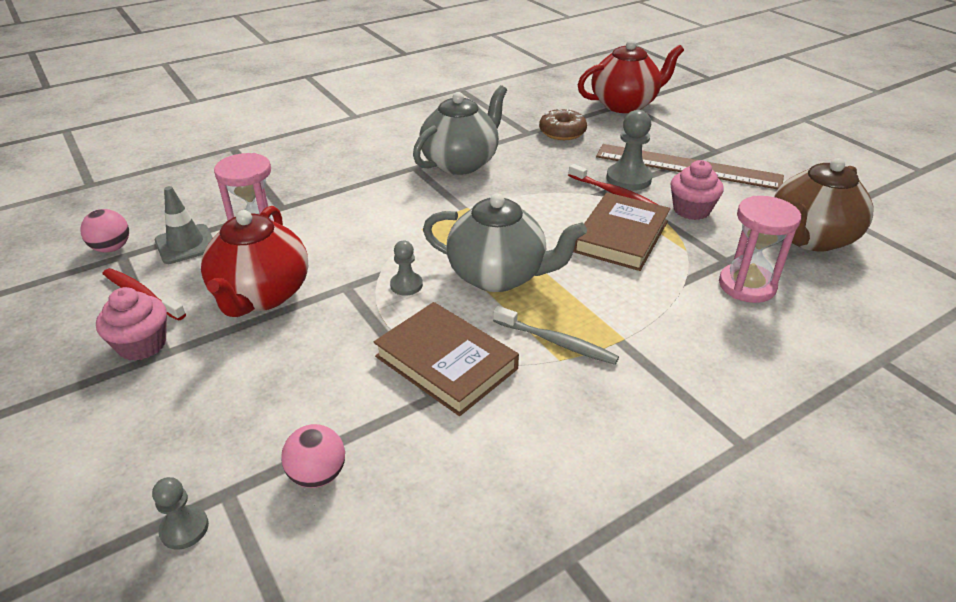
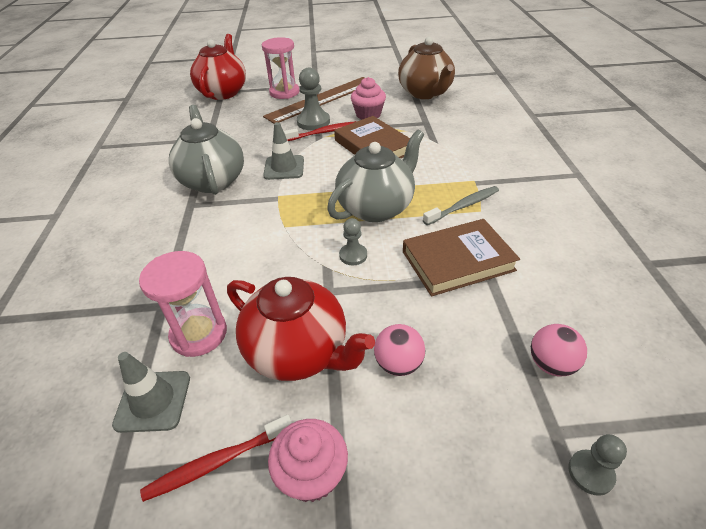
camera: 60 degrees left, 5 degrees up
(112, 248) = (86, 485): pink ball -> pink ball (398, 364)
(518, 193) = (284, 168): none -> grey traffic cone
(562, 132) = (227, 125): brown donut -> none
(747, 286) = (452, 125): pink hourglass -> pink hourglass (284, 92)

